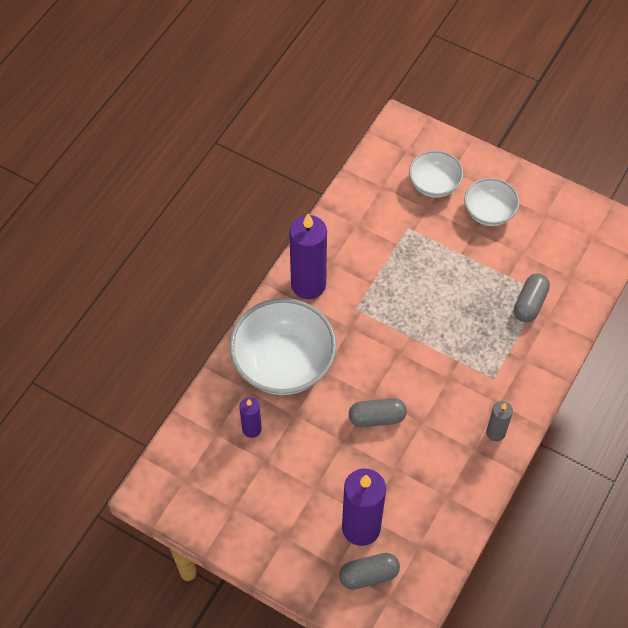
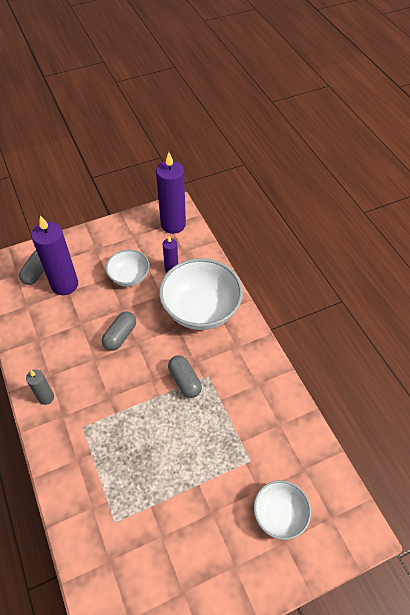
camera: 125 degrees right, 5 degrees down
(308, 284) = (249, 359): purple candle -> purple candle (173, 224)
(489, 212) = (220, 540): white bowl -> white bowl (129, 277)
(529, 303) = (114, 503): grey capsule -> grey capsule (185, 381)

